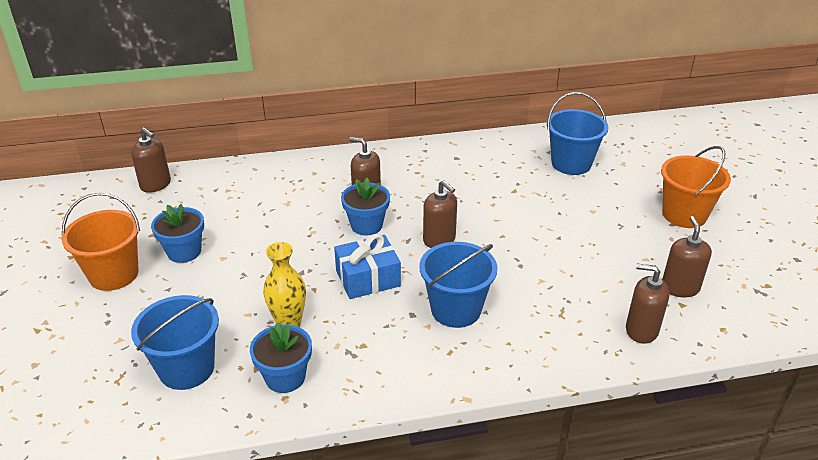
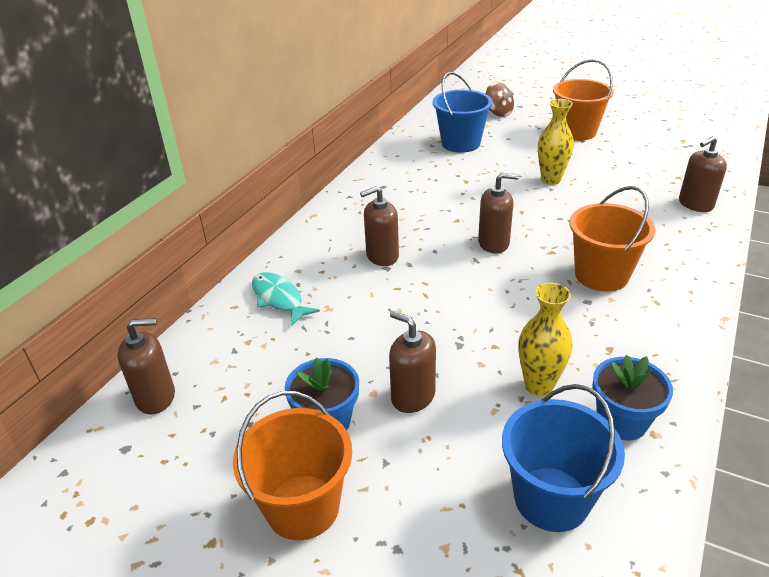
camera: 50 degrees left, 0 degrees up
(277, 180) = (279, 299): none -> turquoise fish
(366, 225) = (427, 273): blue flower pot -> none
(368, 278) = (510, 305): blue gift -> none
(456, 309) = (601, 275): blue bucket -> orange bucket
(573, 232) = (550, 180): none -> yellow vase
(654, 160) = (498, 113): none -> brown spinning top
(680, 288) = (659, 169): brown soap dispenser -> brown soap dispenser (413, 396)

